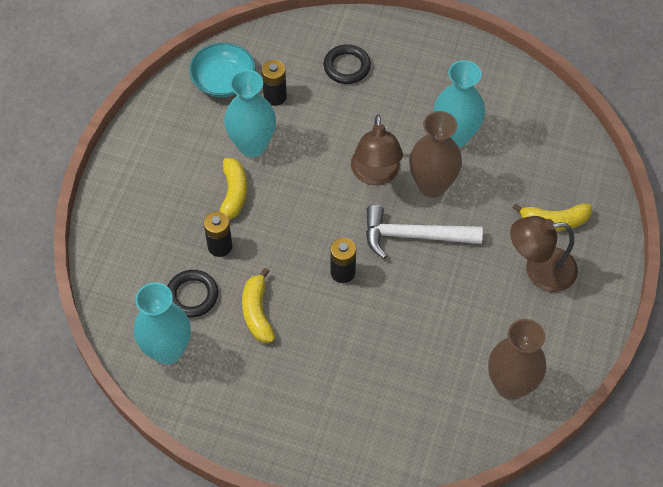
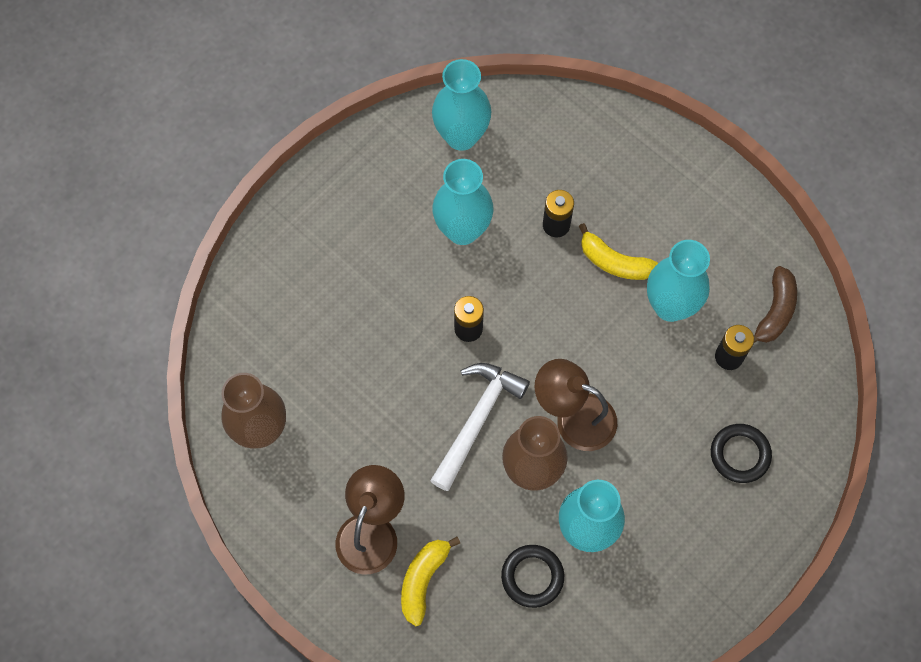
camera: 115 degrees right, 10 degrees up
(192, 295) = (511, 179): black ring -> black ring (532, 577)
(223, 80) = (775, 311): turquoise bowl -> brown banana
(257, 312) = (462, 230): yellow banana -> turquoise vase

